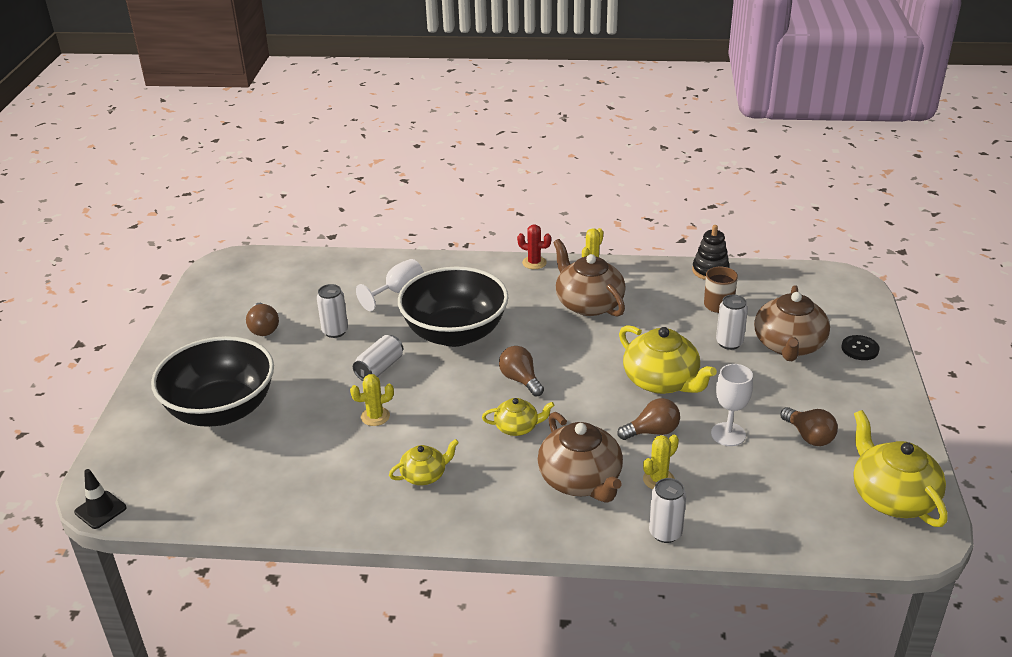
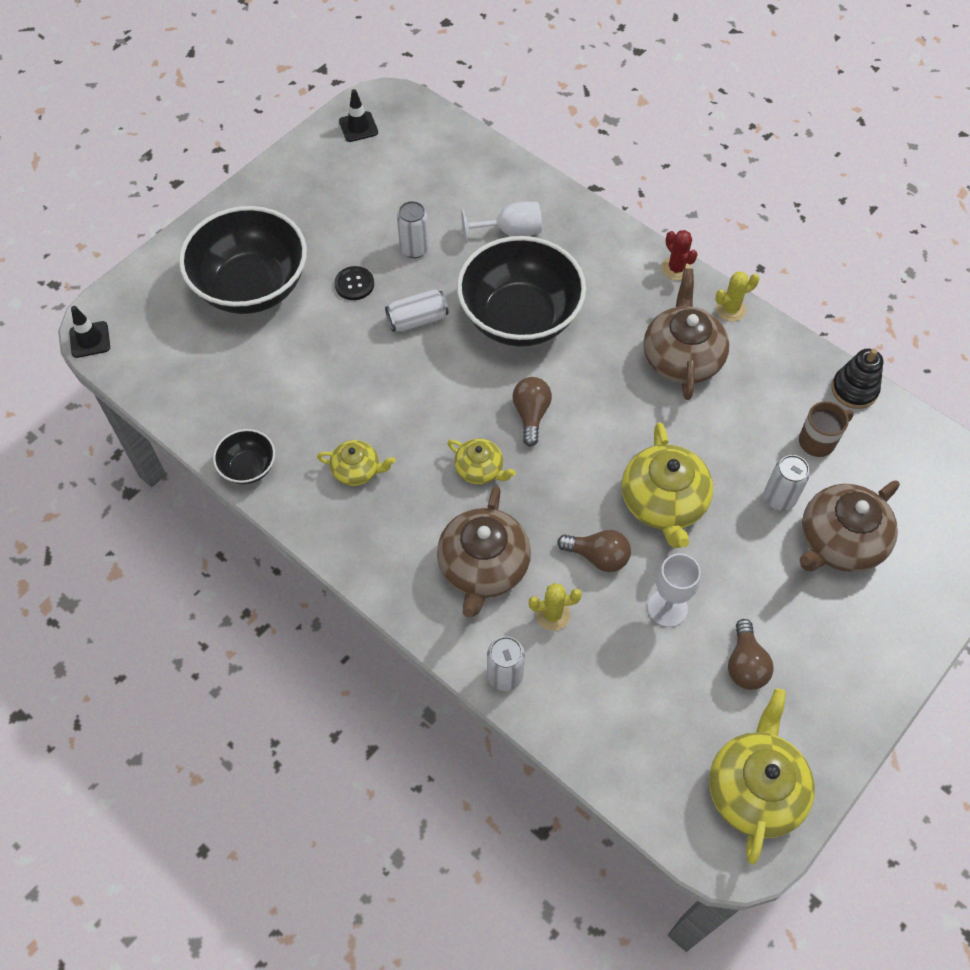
camera: 35 degrees right, 25 degrees up
(218, 285) = (358, 127): none -> black traffic cone
(263, 328) = (356, 207): brown light bulb -> none
(332, 519) = (248, 467): none -> black bowl
(375, 416) = (369, 376): yellow cactus -> none
(860, 349) = (914, 595): black button -> black button (354, 284)

